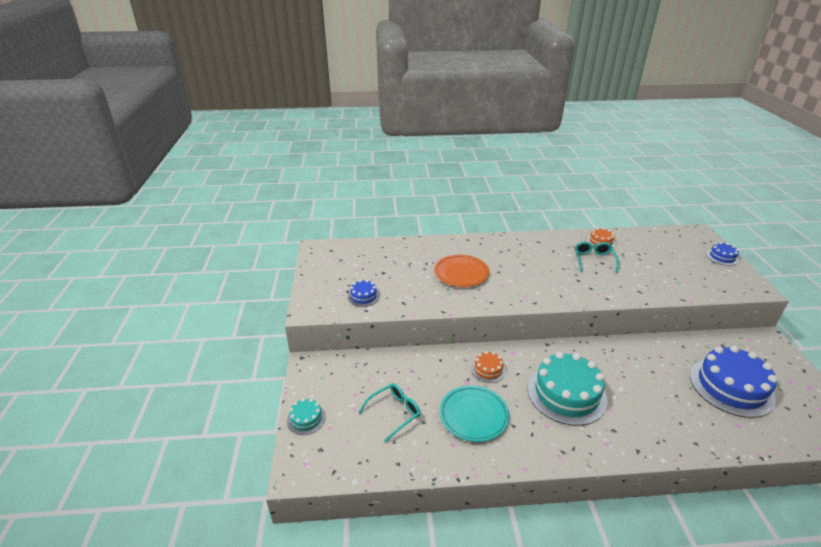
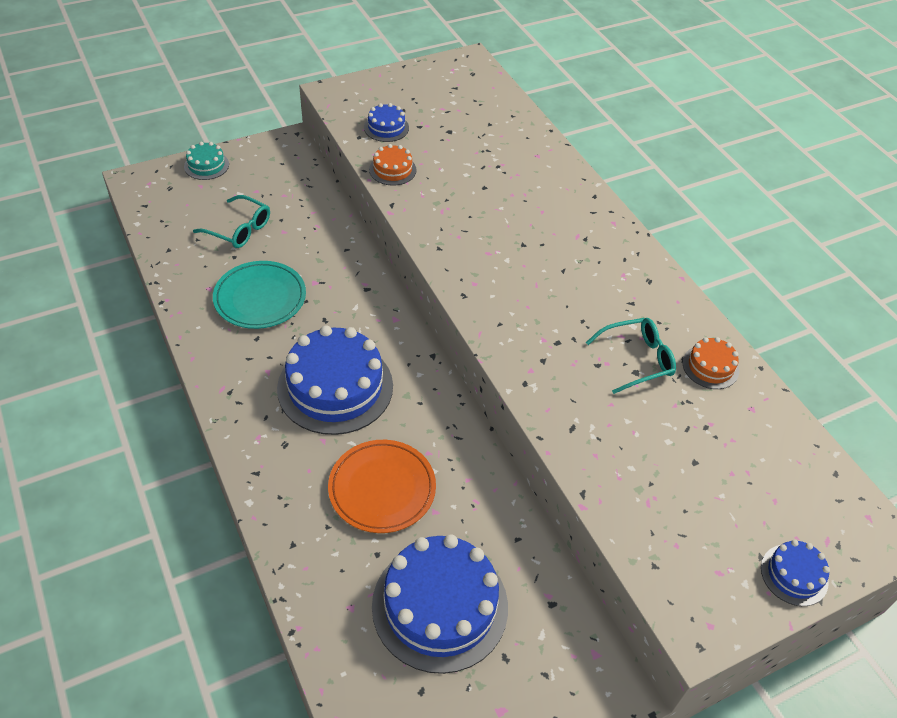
camera: 65 degrees right, 15 degrees up
(461, 273) = (493, 205): orange plate -> orange plate (382, 489)
(488, 369) = (348, 298): orange cake -> orange cake (392, 170)
(566, 394) = (335, 387): turquoise cake -> blue cake

